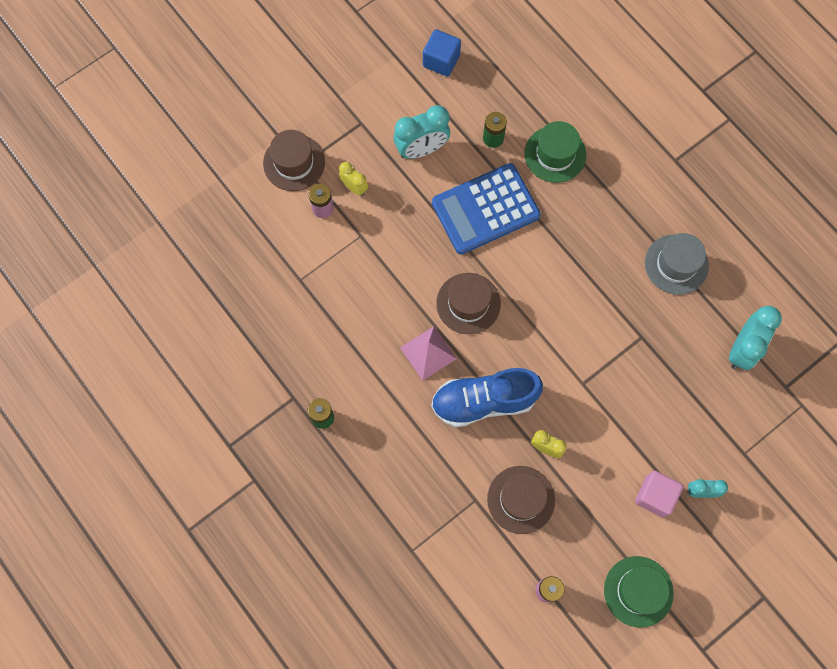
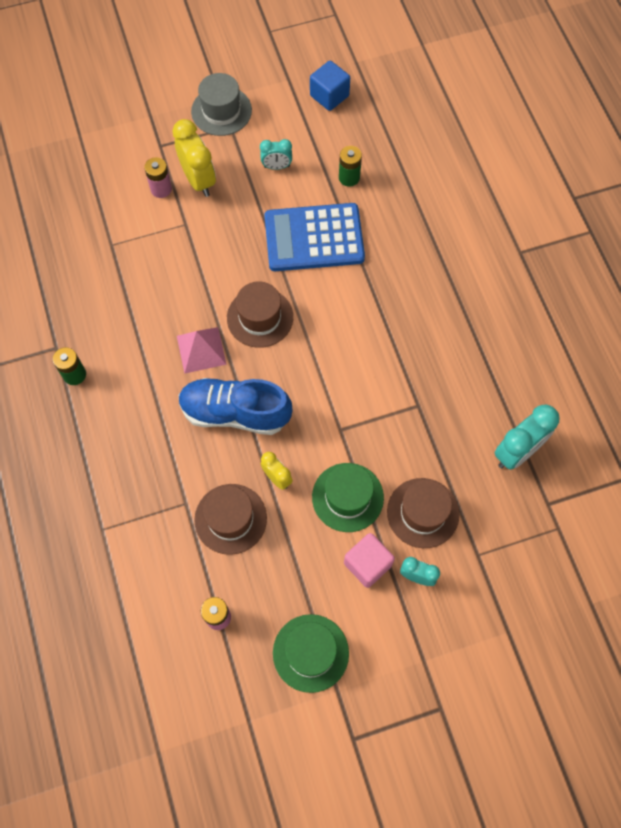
camera: 20 degrees right, 5 degrees down
(294, 162) = (153, 141): brown hat -> brown hat (423, 513)
(354, 187) = (198, 180): yellow clock -> yellow clock, size x1.76
(421, 149) = (276, 166): turquoise clock -> turquoise clock, size x0.57
(555, 154) = (403, 210): green hat -> green hat (347, 497)
(676, 264) = (481, 349): grey hat -> grey hat (221, 111)

